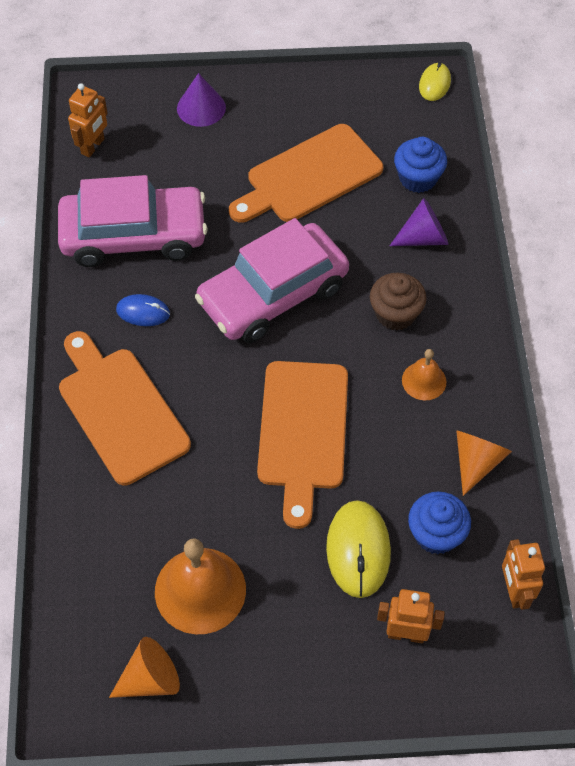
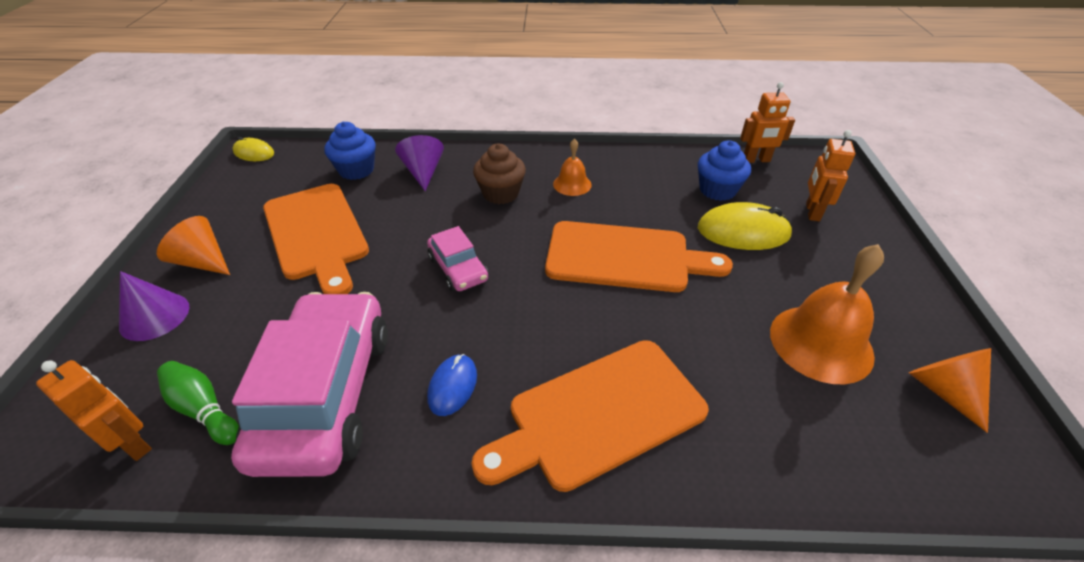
camera: 85 degrees left, 15 degrees down
(119, 172) = (204, 409): none -> green bowling pin
(273, 294) = (458, 268): pink car -> pink car, size x0.49
(476, 462) = (649, 166): orange cone -> orange cone (203, 261)

